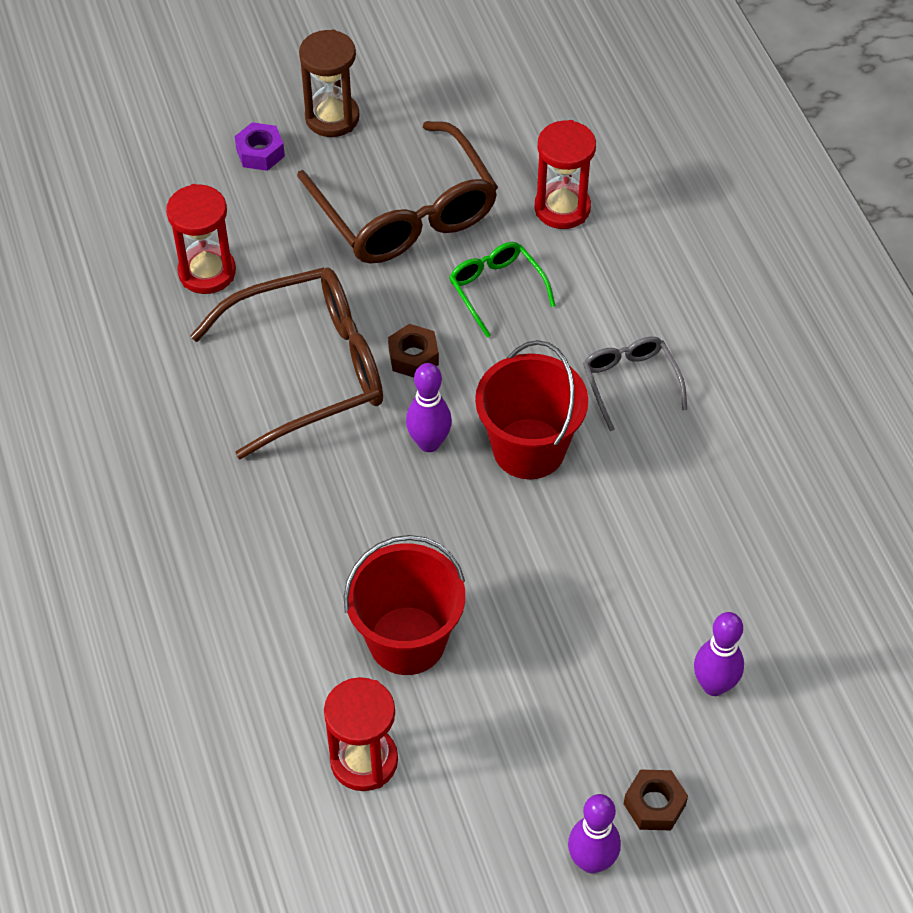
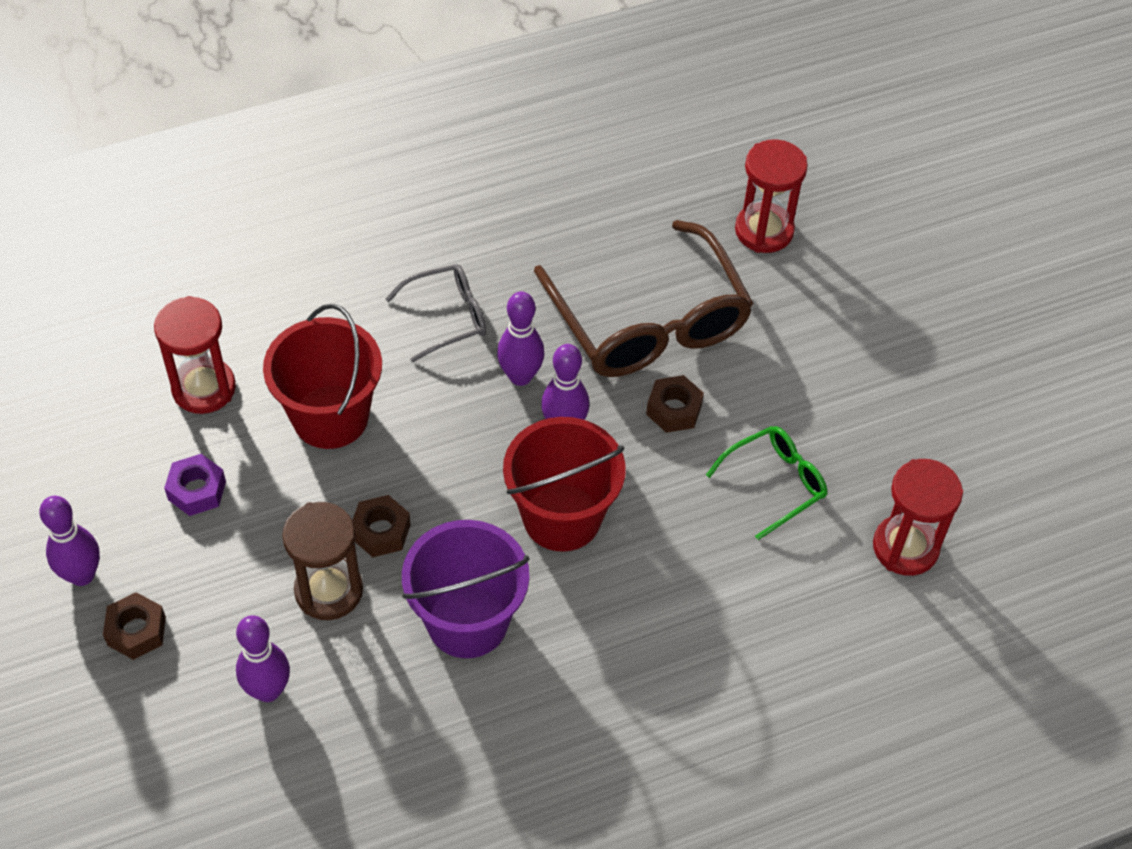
camera: 85 degrees right, 0 degrees up
(260, 153) = (933, 262): purple nut -> purple nut (197, 490)
(332, 118) = (998, 322): brown hourglass -> brown hourglass (329, 591)
(367, 476) = (520, 376): none -> purple bowling pin
(405, 213) = (871, 395): brown glasses -> none
(542, 594) = (381, 531): none -> brown nut
(630, 382) = (658, 616): grey glasses -> grey glasses (447, 317)
(638, 525) = (467, 621): none -> purple bucket

